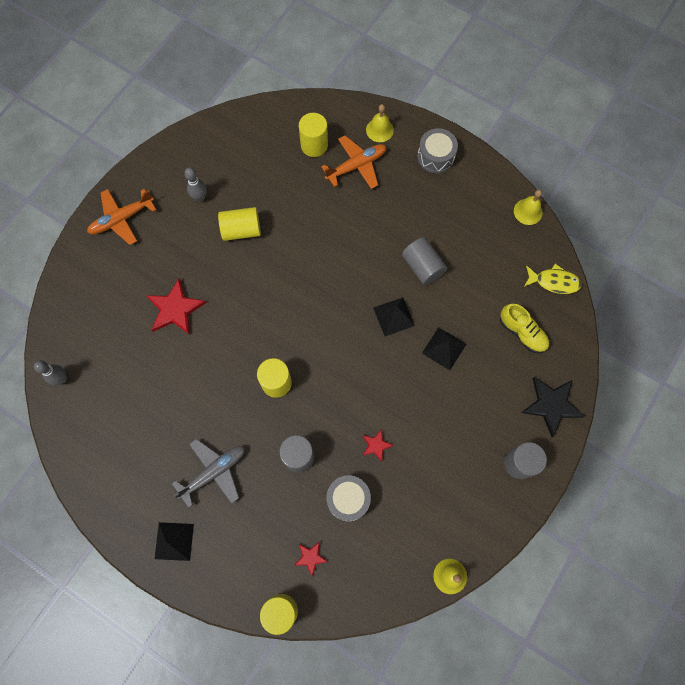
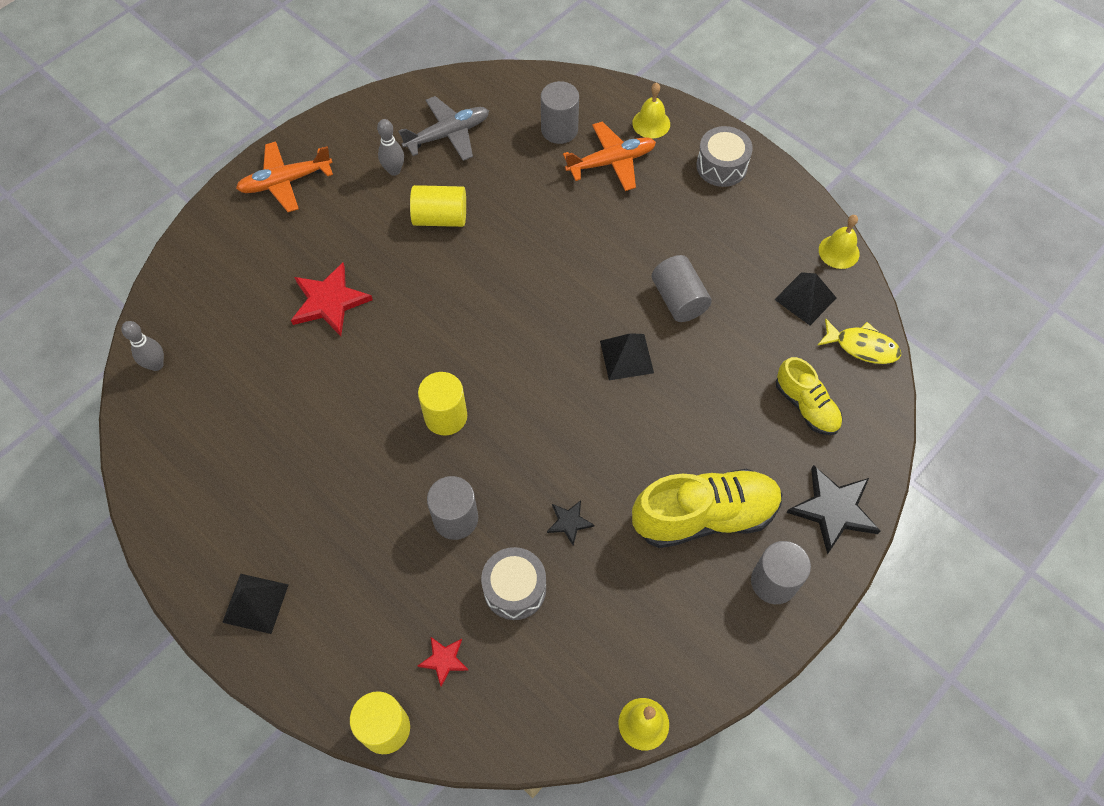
camera: 10 degrees right, 10 degrees down
(214, 472) = (333, 519): grey plane -> grey plane (448, 134)
(314, 145) = (559, 130): yellow cylinder -> grey cylinder
(376, 445) = (569, 522): red star -> black star
(444, 348) = (690, 409): black pyramid -> black pyramid (805, 298)
(466, 425) = (704, 516): none -> yellow shoe

